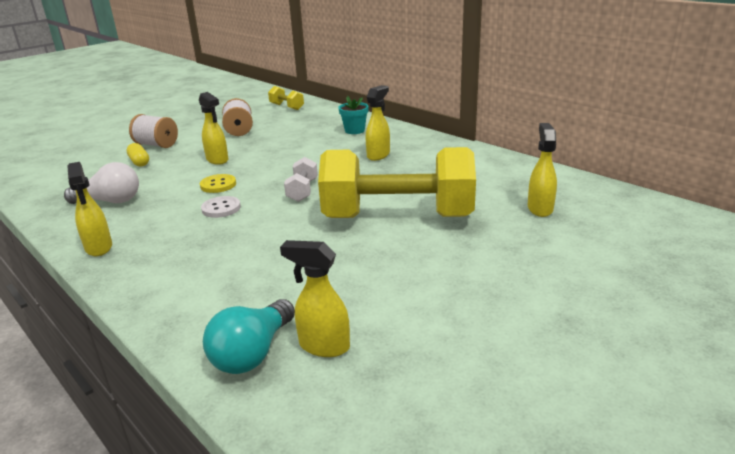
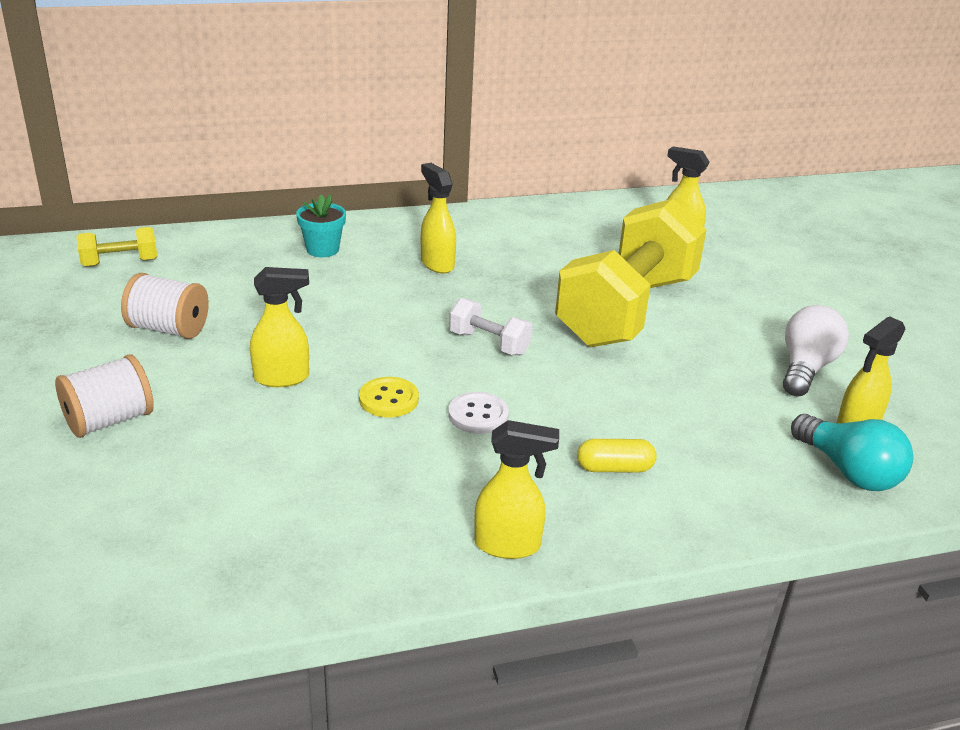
camera: 65 degrees left, 5 degrees up
(110, 201) = (333, 511): white light bulb -> white light bulb (805, 368)
(139, 162) = (177, 454): yellow capsule -> yellow capsule (614, 468)

